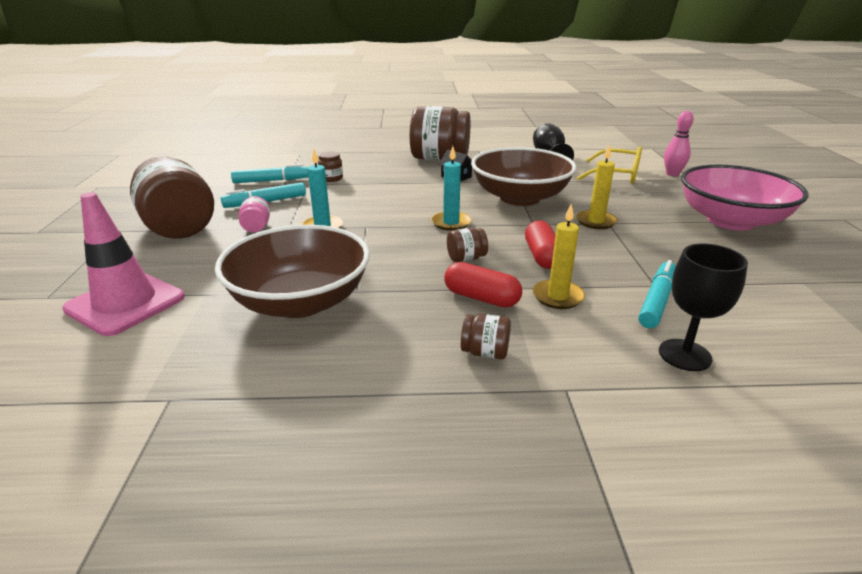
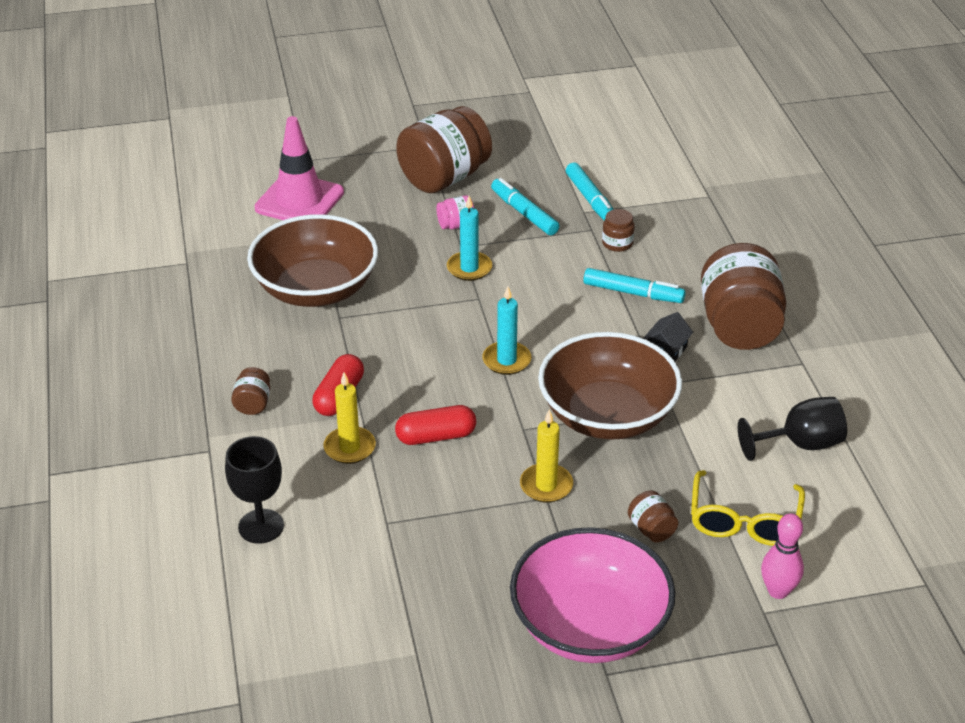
camera: 80 degrees right, 10 degrees up
(466, 258) = (418, 380): brown jar -> brown jar (651, 529)
(656, 301) = (353, 519): turquoise marker -> turquoise marker (633, 293)

